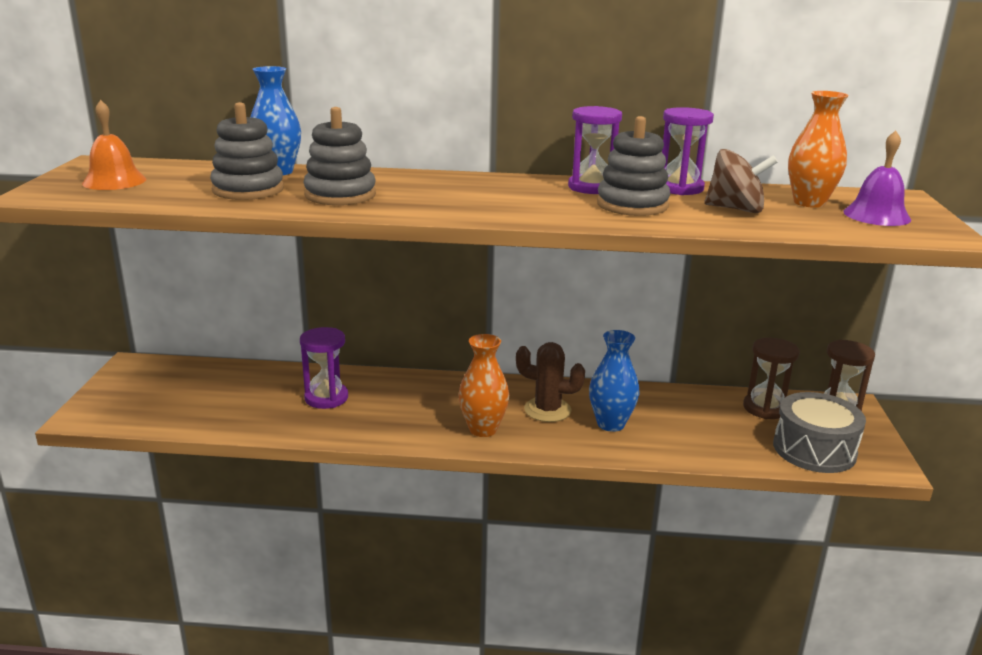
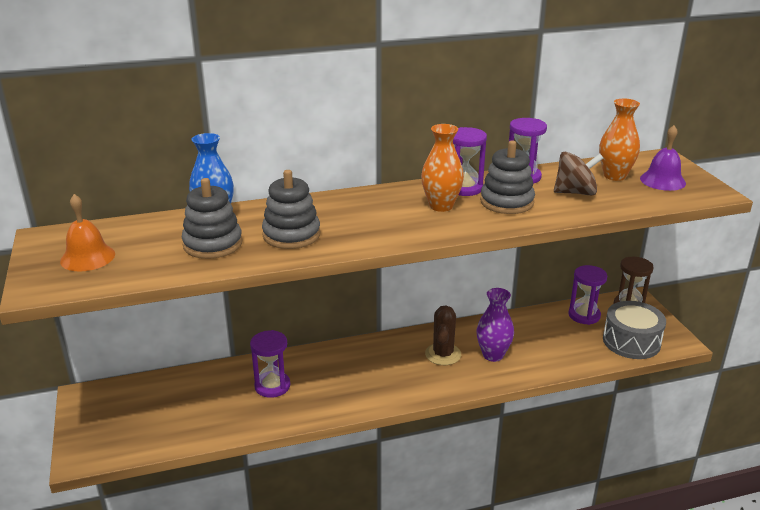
camera: 20 degrees left, 5 degrees up
(483, 429) = (408, 383): orange vase -> orange vase (441, 206)
(547, 410) = (443, 354): brown cactus -> brown cactus turned 75 degrees counterclockwise
(610, 424) = (493, 355): blue vase -> purple vase
(765, 408) = (584, 315): brown hourglass -> purple hourglass

